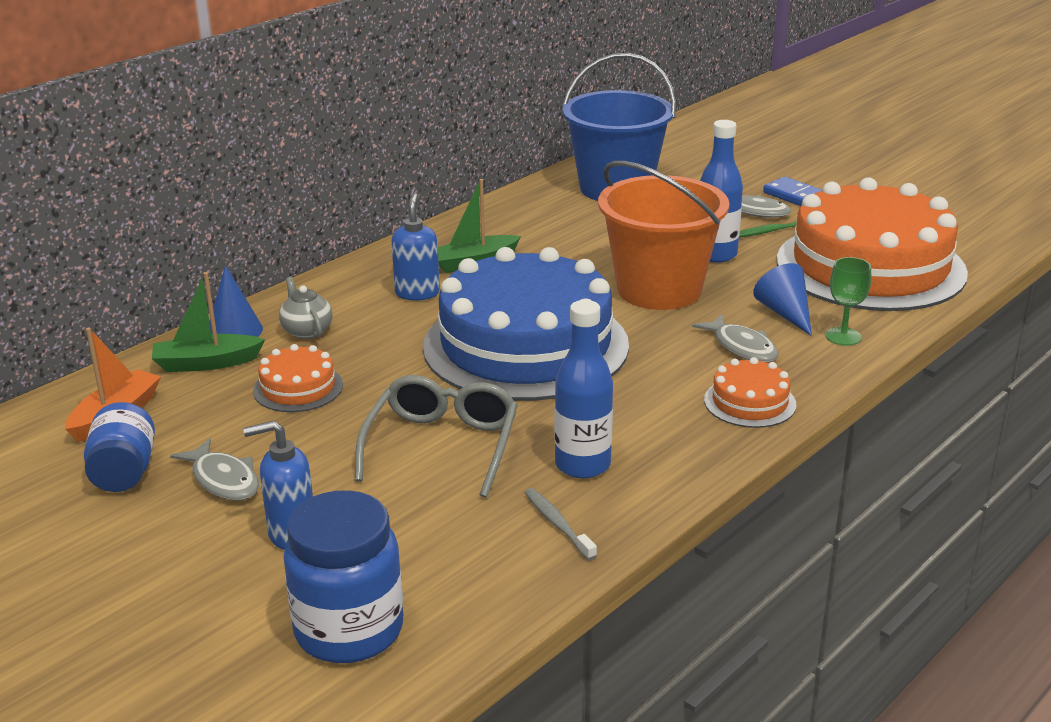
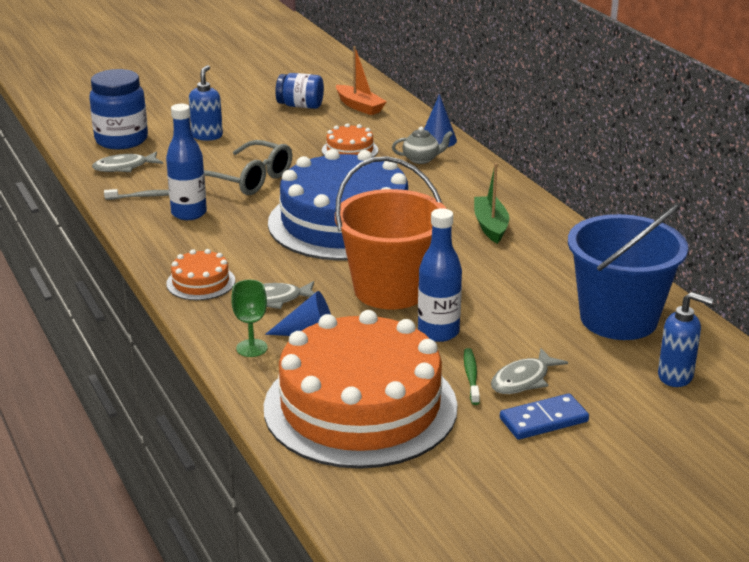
camera: 110 degrees right, 0 degrees up
(206, 363) = (401, 130): green boat -> none
(223, 480) = (270, 126): grey fish -> grey fish (124, 167)
(417, 293) = (452, 199): blue soap dispenser -> blue soap dispenser (676, 376)

